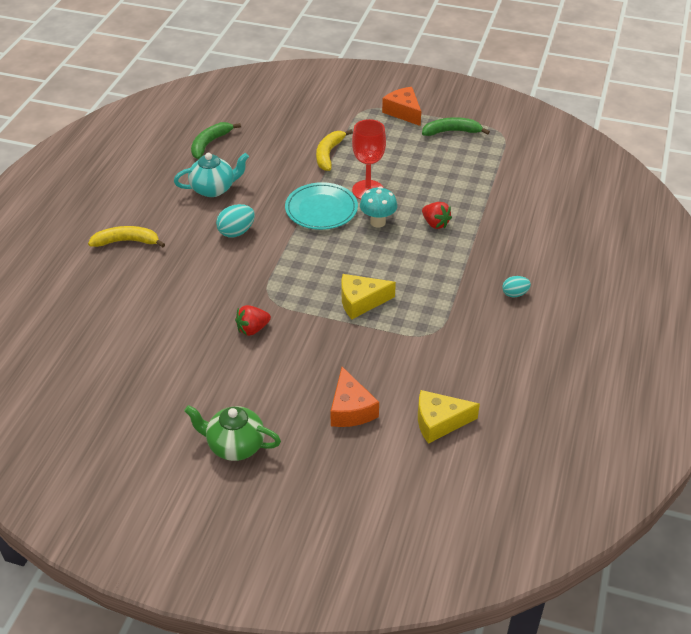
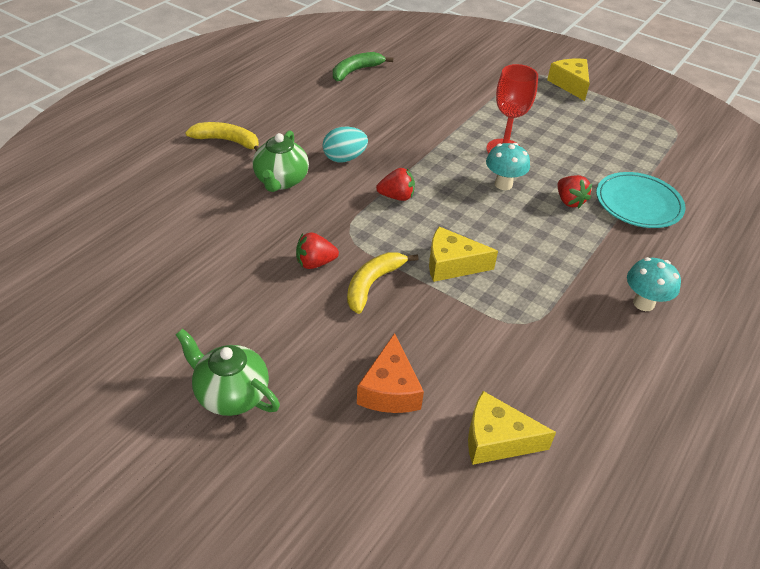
camera: 15 degrees right, 0 degrees up
(192, 266) = (281, 181): none -> green teapot
(213, 189) = (340, 112): turquoise teapot -> none
(295, 255) = (396, 197): none -> red strawberry
(321, 209) = (445, 157): turquoise plate -> turquoise plate (638, 203)
(328, 154) = (474, 106): yellow banana -> yellow banana (372, 284)
(403, 112) = (570, 84): orange cheese -> yellow cheese
(451, 131) = (618, 113): green banana -> none
(514, 294) = (643, 303): turquoise egg -> turquoise mushroom

